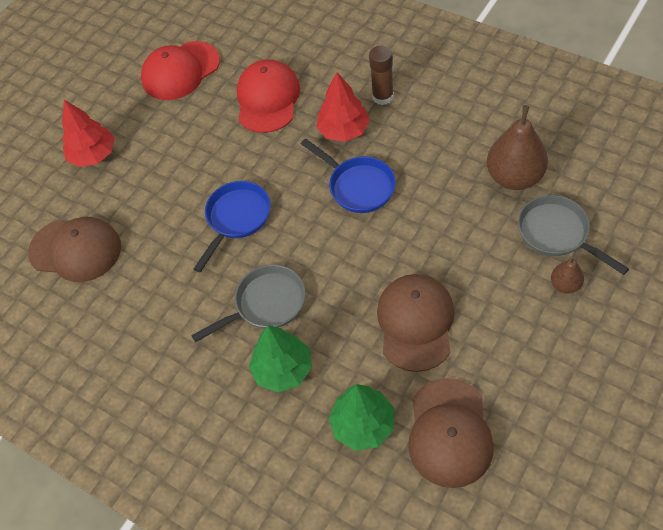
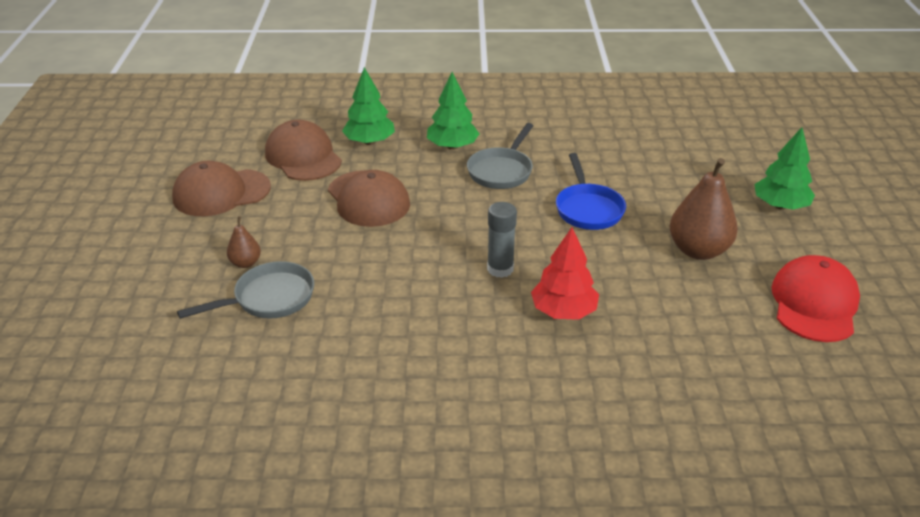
camera: 140 degrees right, 20 degrees down
(75, 250) = (693, 150): brown cap -> brown cap (221, 193)
(93, 155) = (780, 206): red tree -> green tree
(267, 99) = (681, 311): red cap -> none
(358, 186) = (500, 269): blue pan -> grey glue stick
(383, 96) = (553, 363): brown glue stick -> none
(514, 177) = (339, 333): brown pear -> brown pear (698, 250)
(557, 234) = (269, 298): grey pan -> grey pan turned 45 degrees counterclockwise

